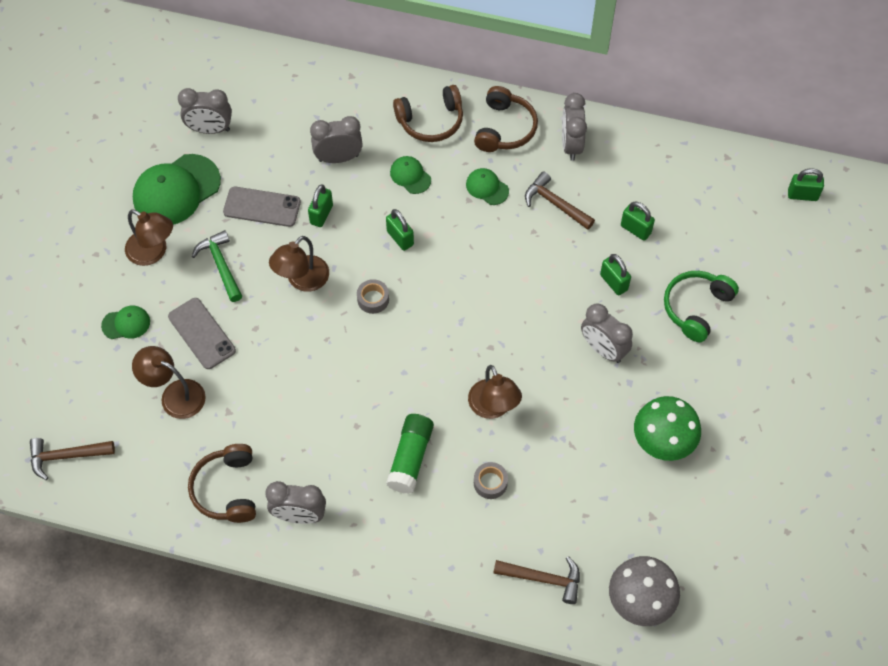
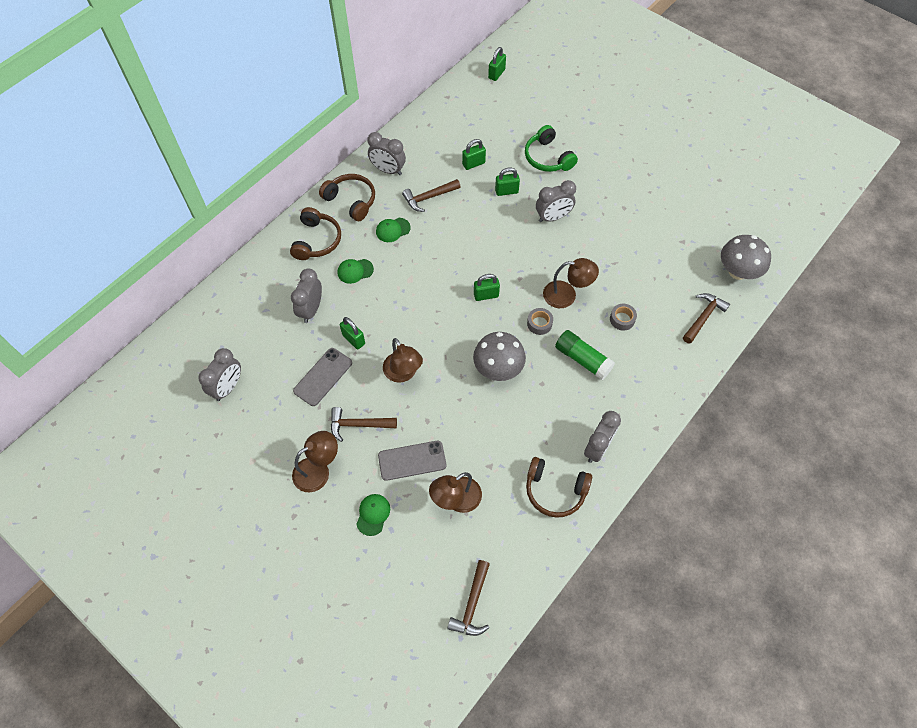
camera: 65 degrees left, 0 degrees up
(176, 190) = (270, 432): green cap -> none
(221, 265) = (358, 425): green hammer -> brown hammer
(354, 372) = (498, 368): none -> grey mushroom
(373, 299) = (444, 333): grey tape -> grey tape (539, 323)
(400, 238) = (403, 297): green padlock -> green padlock (486, 295)
(663, 441) = (633, 214): green mushroom -> none

